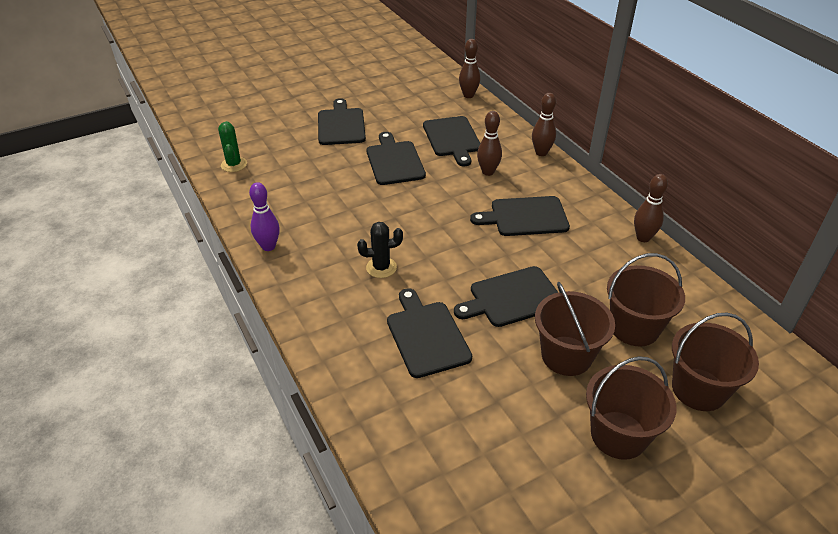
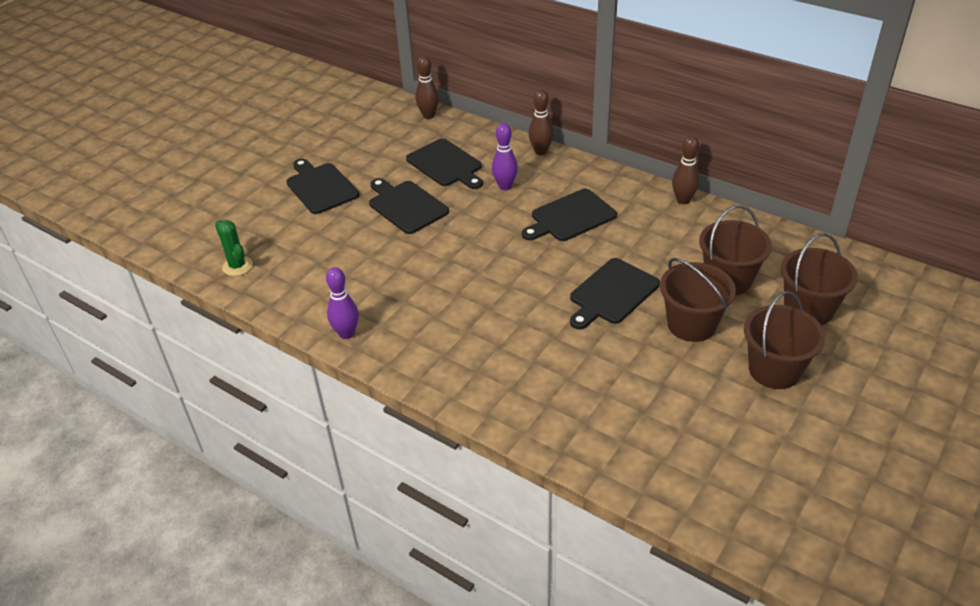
camera: 25 degrees left, 0 degrees up
(381, 267) = (474, 311): black cactus -> none
(426, 336) = (563, 355): black cutting board -> none
(488, 172) = (505, 186): brown bowling pin -> purple bowling pin

